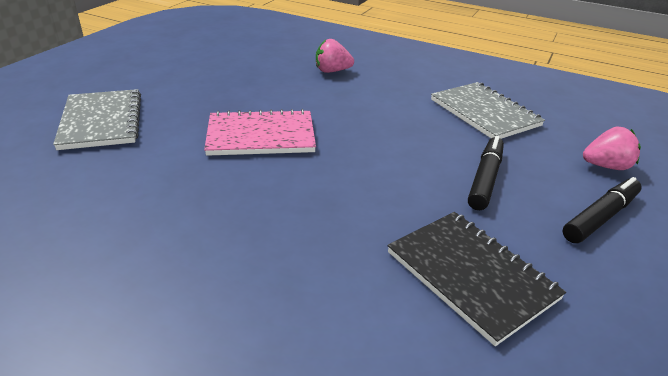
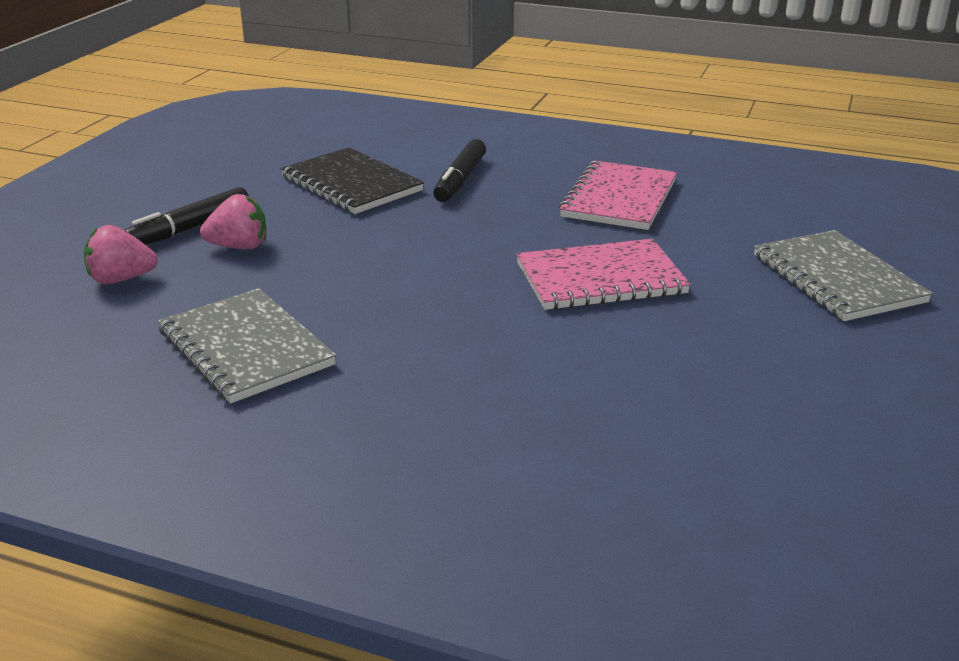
camera: 175 degrees right, 5 degrees down
(187, 219) = (619, 199): none -> pink notebook
(332, 71) = (537, 423): pink strawberry -> pink strawberry (239, 247)
(485, 179) = (300, 253): black marker -> black marker (460, 180)

